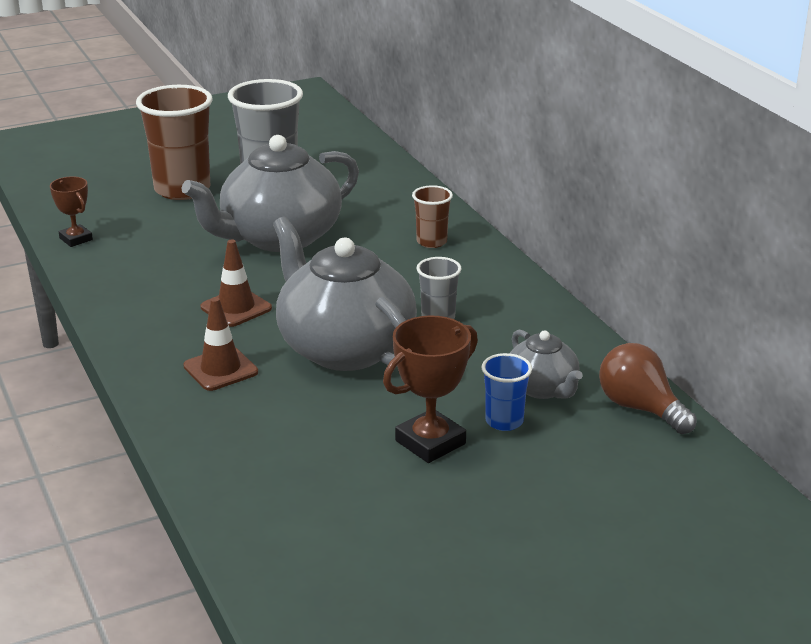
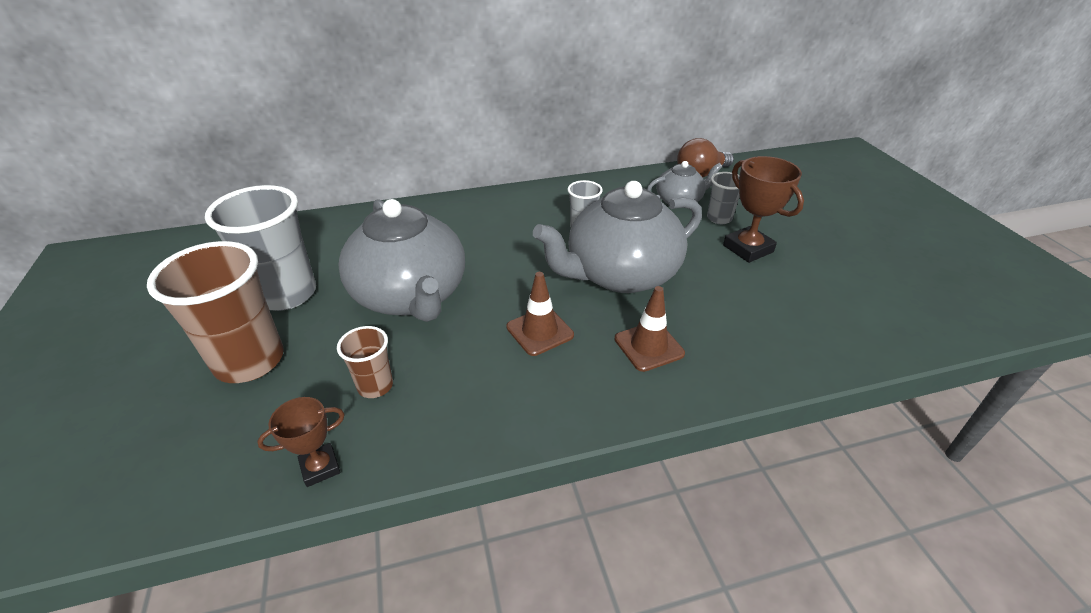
camera: 80 degrees left, 10 degrees up
(431, 242) = (462, 218): brown cup -> brown cup (375, 386)
(504, 421) = (719, 218): blue cup -> grey cup

